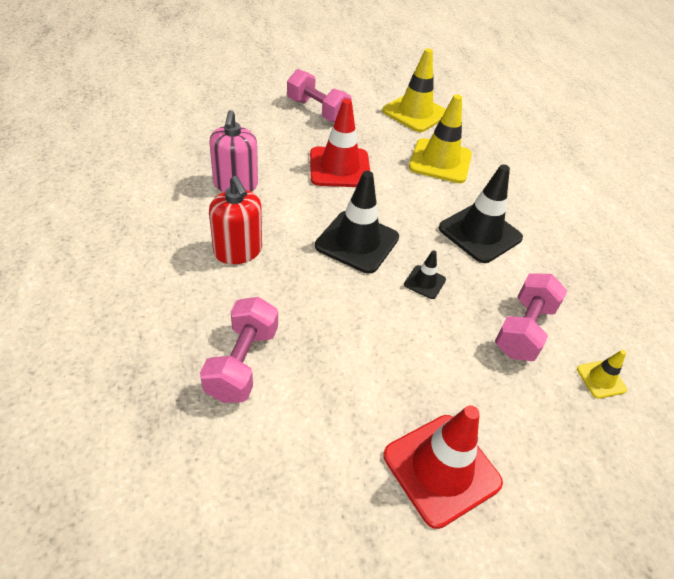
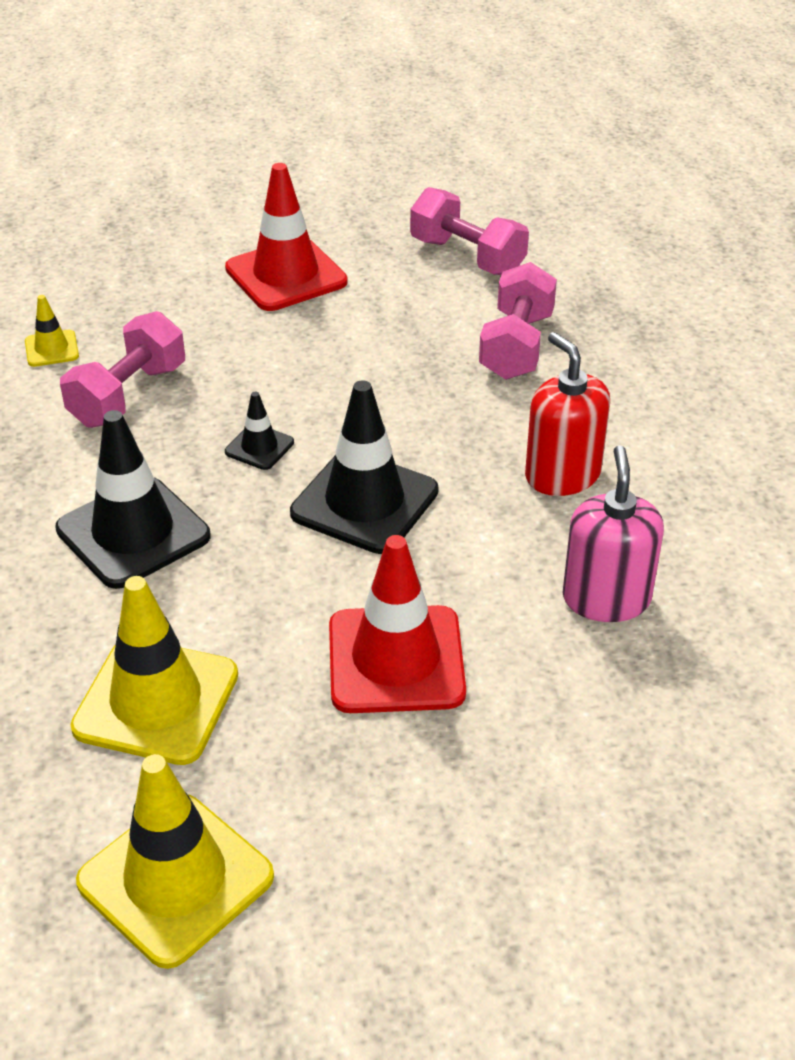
camera: 175 degrees left, 5 degrees down
(317, 111) = (460, 852): pink dumbbell -> pink dumbbell (467, 257)

